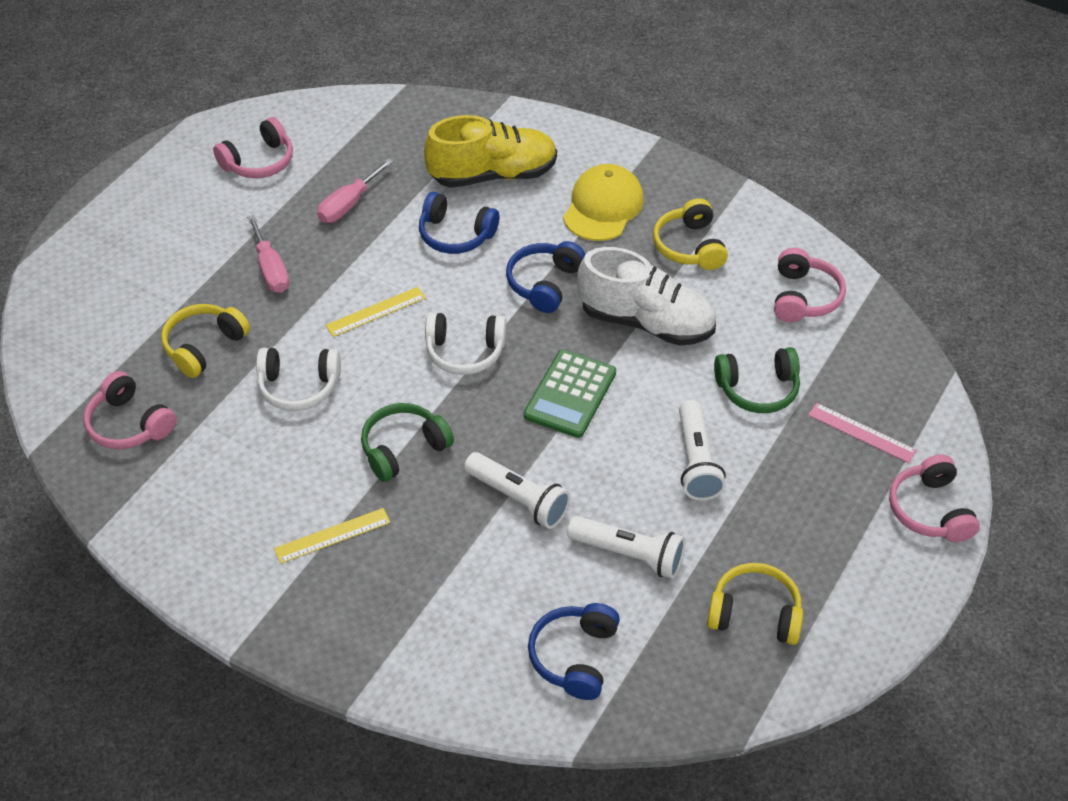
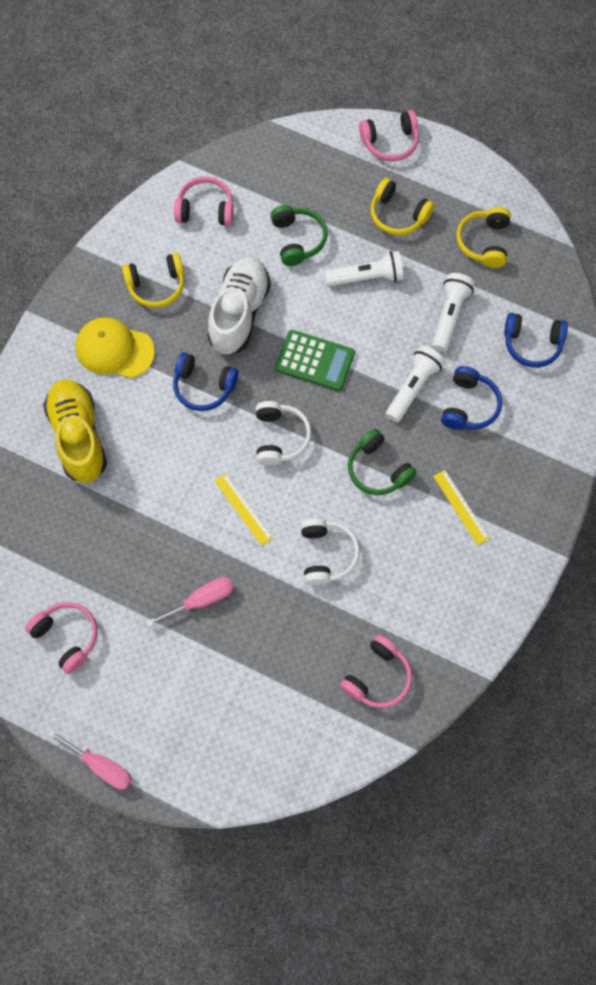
camera: 95 degrees left, 20 degrees up
(204, 346) = (291, 637): yellow headphones -> yellow headphones (398, 215)
(348, 204) = (120, 549): pink screwdriver -> pink screwdriver (101, 766)
(456, 235) = (152, 458): blue headphones -> blue headphones (469, 405)
(861, 433) = (330, 177): pink ruler -> none

